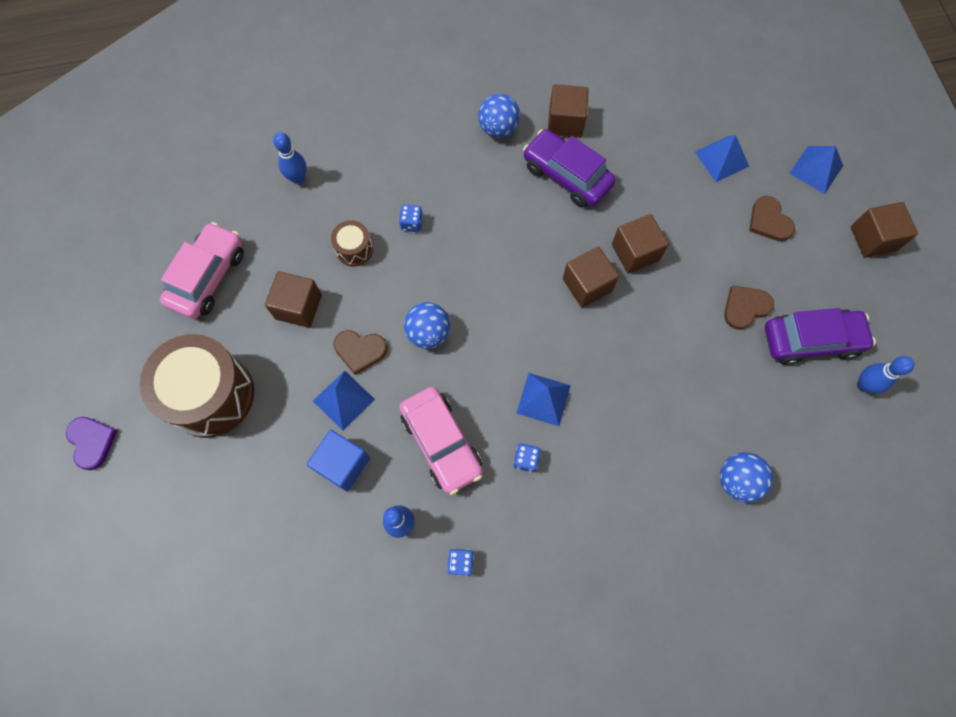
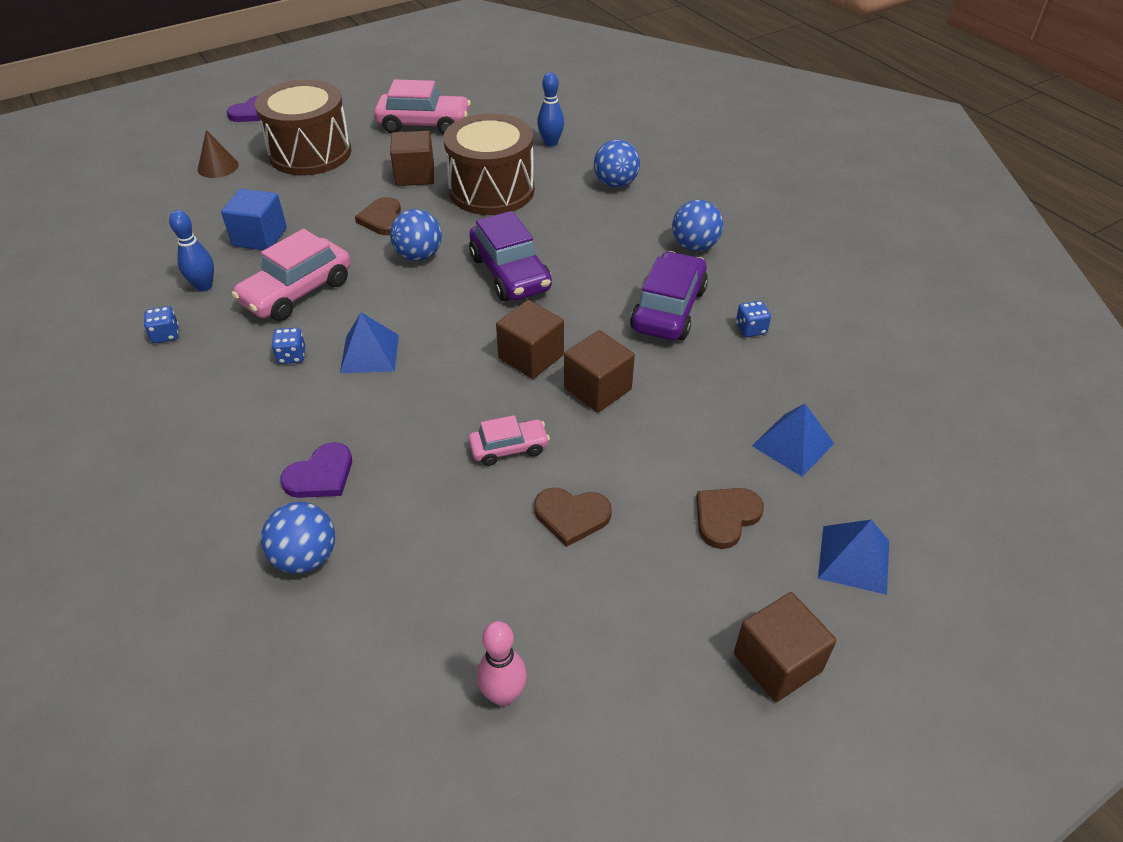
camera: 70 degrees right, 25 degrees down
(193, 491) = (218, 167): none -> brown cone
(344, 400) = (327, 222): blue pyramid -> none
(354, 249) = (491, 190): brown drum -> brown drum, size x2.18
(388, 150) = (615, 184): none -> blue ball
(412, 223) = (540, 217): blue dice -> blue dice (751, 329)
(565, 122) = (741, 293): brown cube -> none
(665, 458) = (320, 475): none -> purple heart
(675, 327) = (509, 448): none -> pink car
(745, 307) = (571, 516): brown heart -> brown heart turned 150 degrees clockwise
(811, 340) = (552, 606): purple car -> purple car (510, 273)
(864, 385) = (503, 694): blue bowling pin -> pink bowling pin

